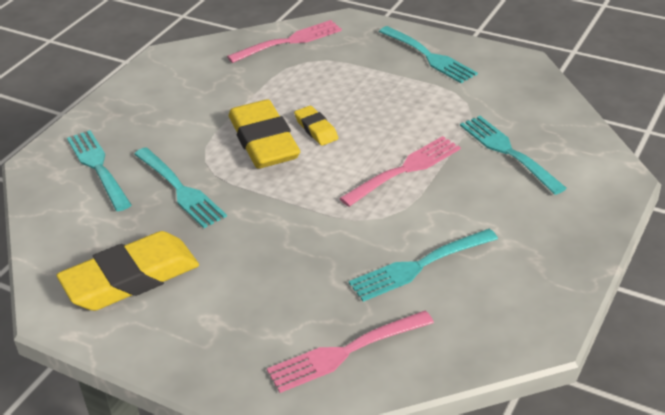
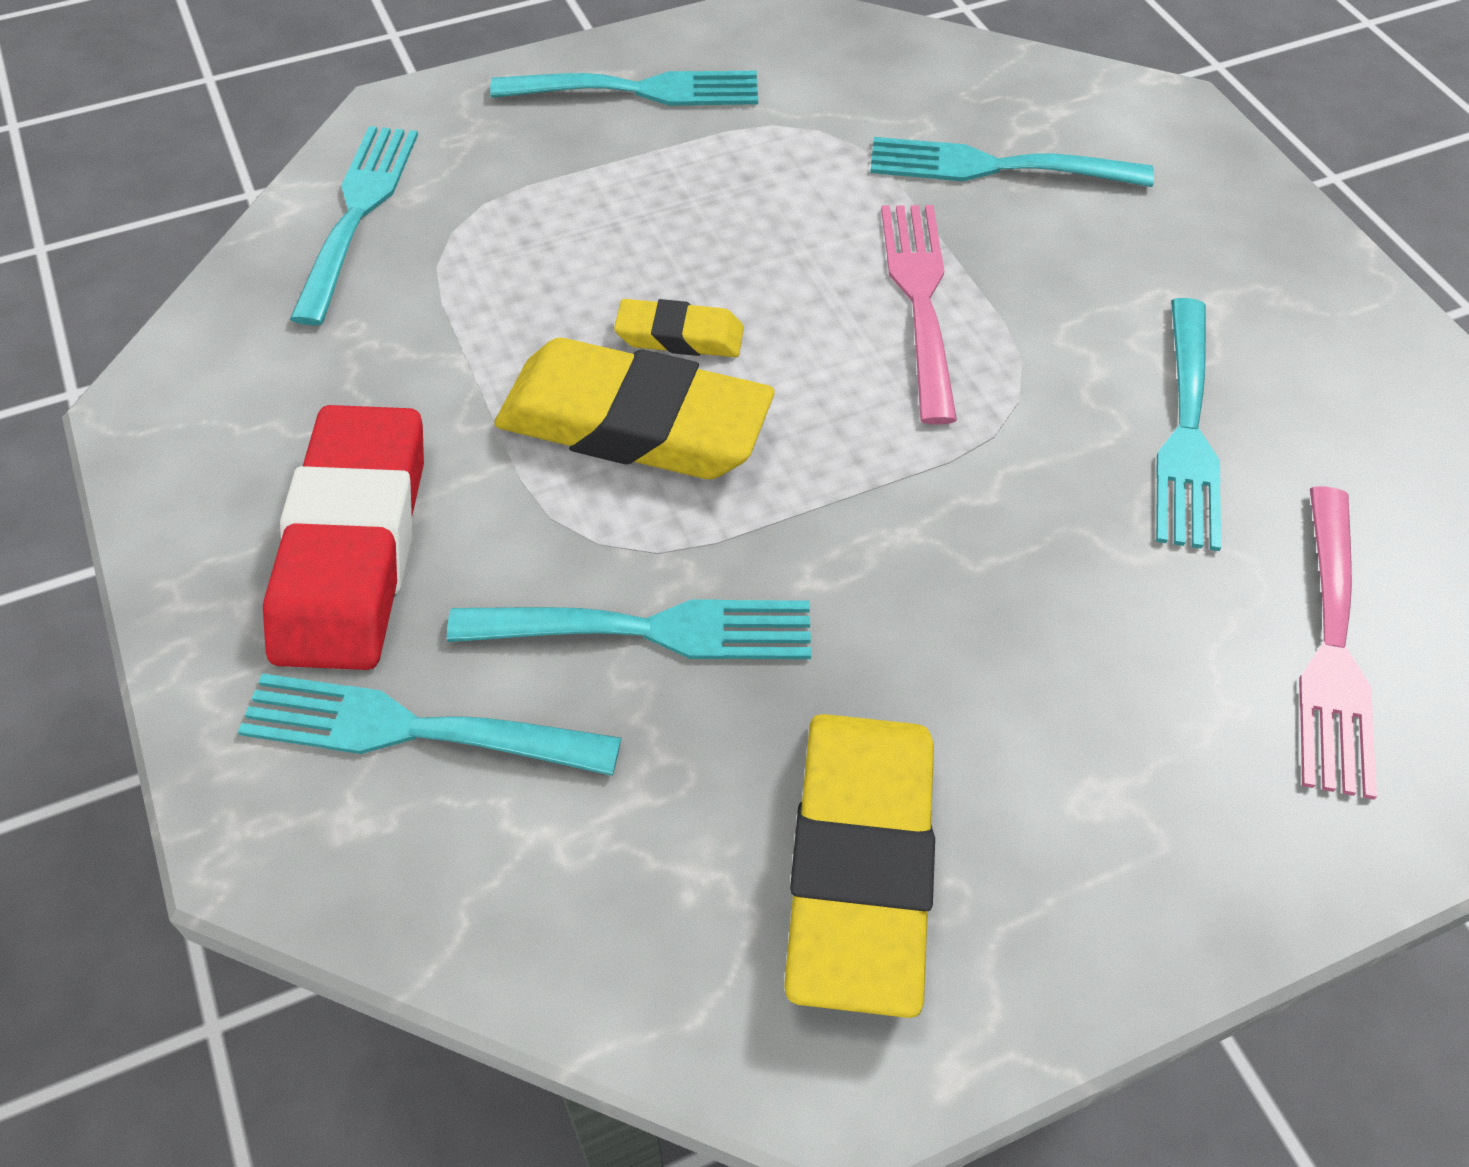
camera: 55 degrees left, 15 degrees up
(152, 119) = (353, 547): none -> red eraser
(289, 41) = (358, 213): pink fork -> turquoise fork

